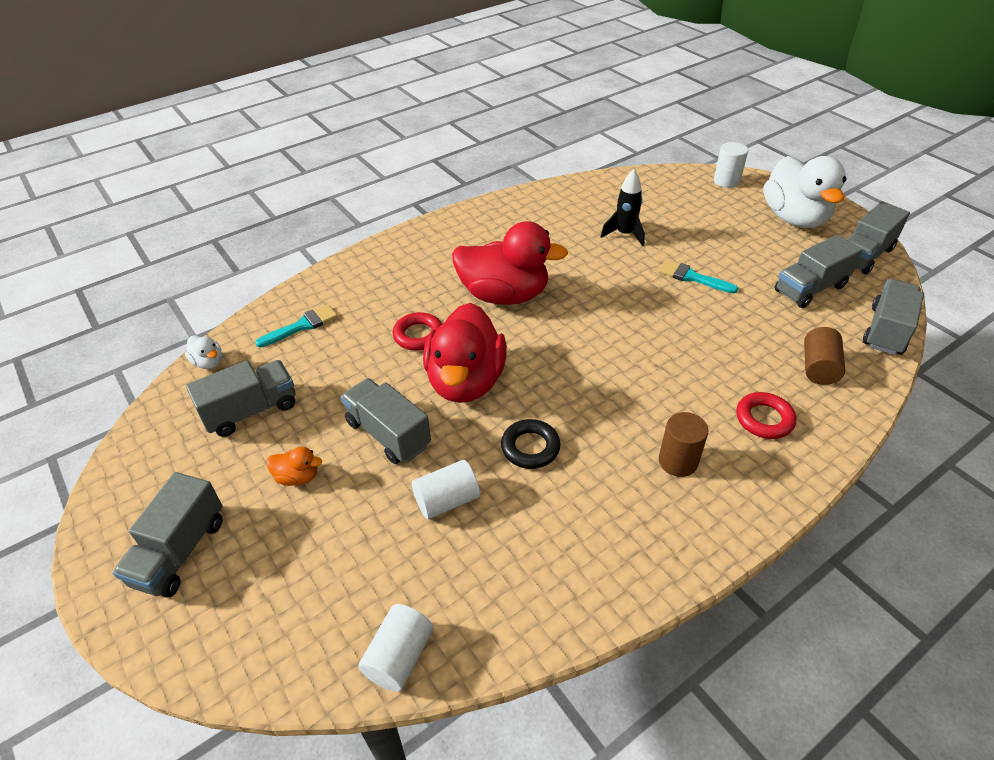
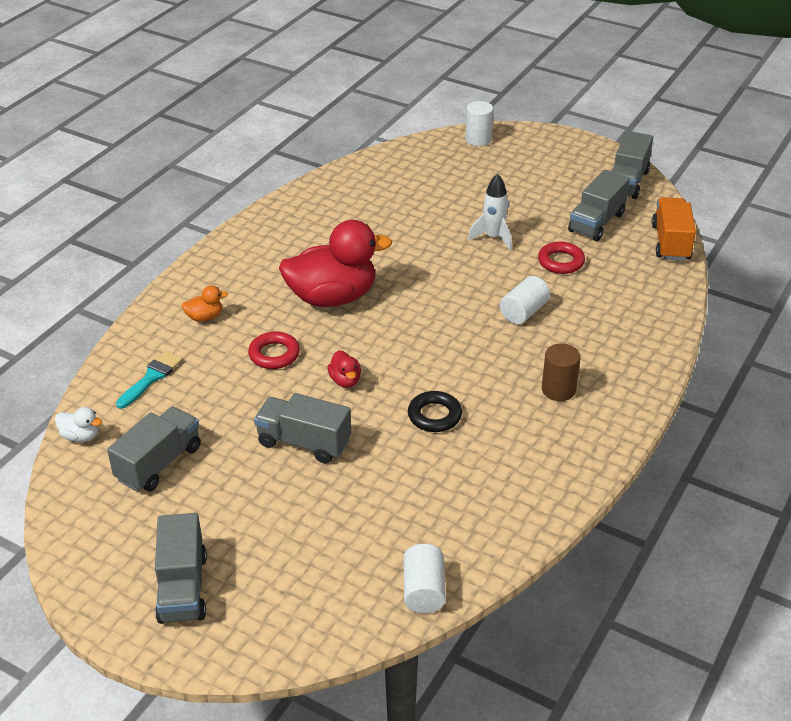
camera: 25 degrees left, 5 degrees down
(297, 477) = (246, 500): orange duck -> orange duck (205, 317)
(447, 500) = (390, 476): white cylinder -> white cylinder (523, 312)
(466, 381) = (345, 380): red duck -> red duck, size x0.41
(625, 234) = (412, 213): black rocket -> none
(692, 277) = (493, 238): turquoise brush -> white rocket
(764, 419) = (608, 338): red ring -> red ring (561, 262)
(794, 218) = (555, 162): white duck -> none
(818, 368) = (632, 287): brown cylinder -> none
(886, 331) = (670, 242): grey truck -> orange truck

